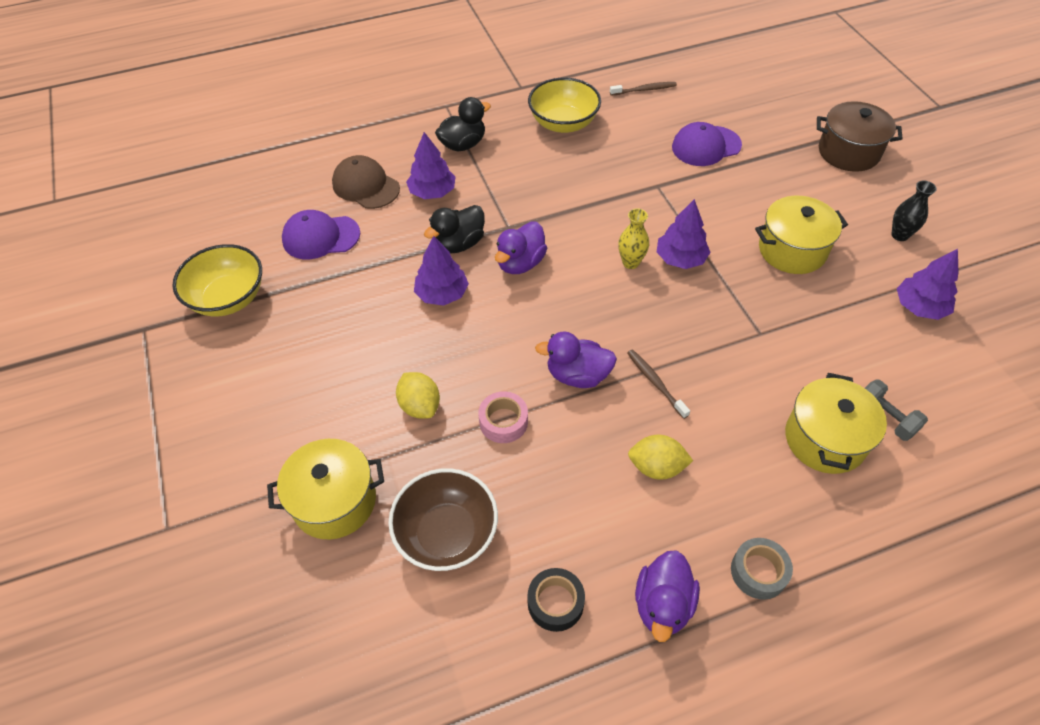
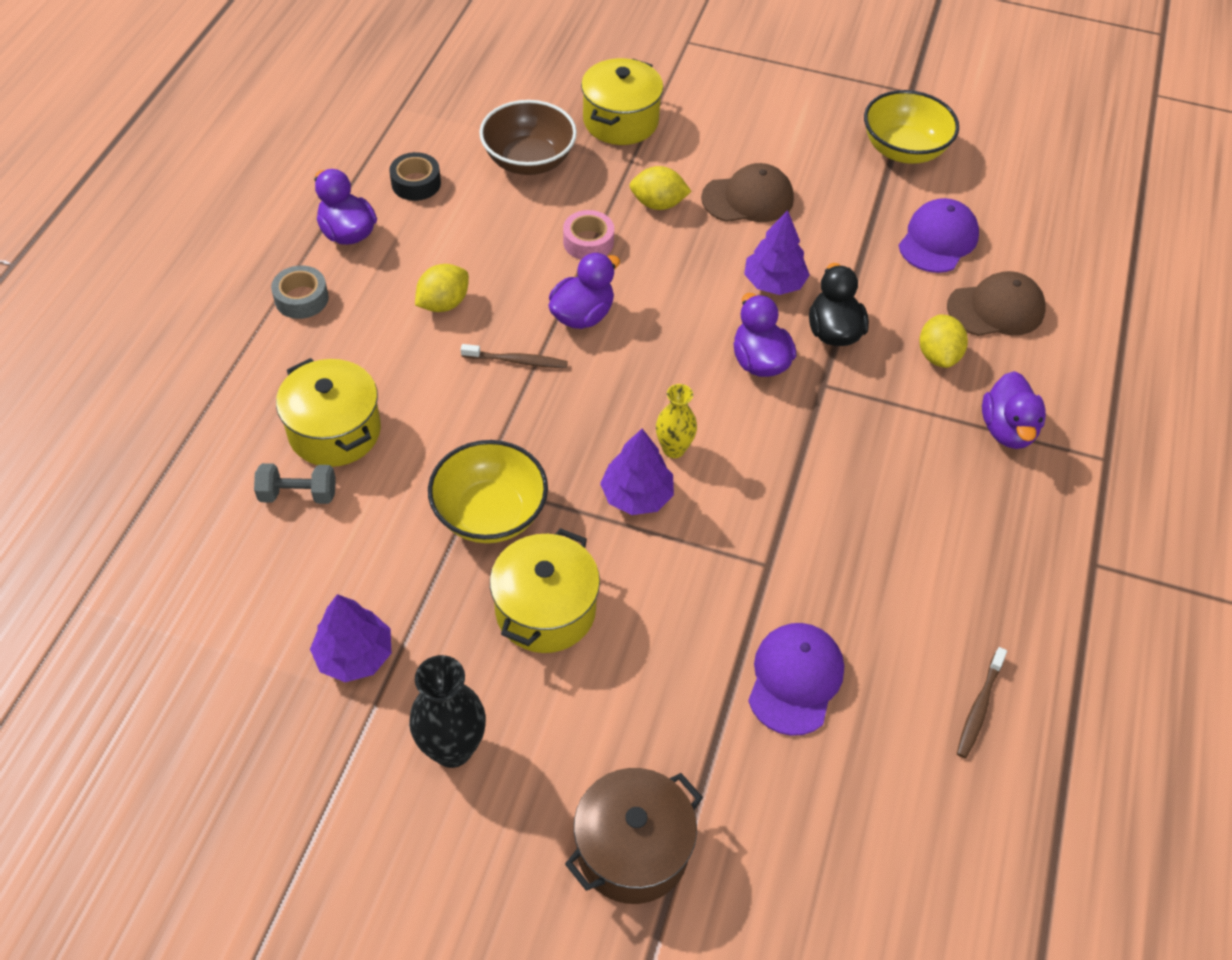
camera: 125 degrees right, 0 degrees up
(365, 355) = (748, 198): none -> brown cap
(432, 192) = (938, 355): purple tree -> yellow lemon
(463, 144) = (1007, 430): black duck -> purple duck
(563, 123) = (972, 556): yellow bowl -> yellow bowl (490, 513)
(899, 235) = (452, 748): black vase -> black vase, size x1.54

